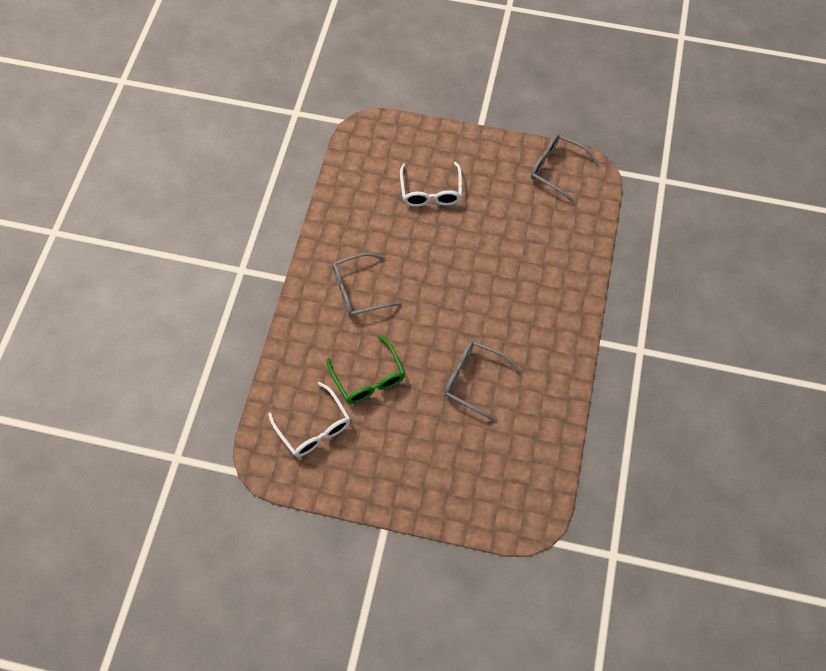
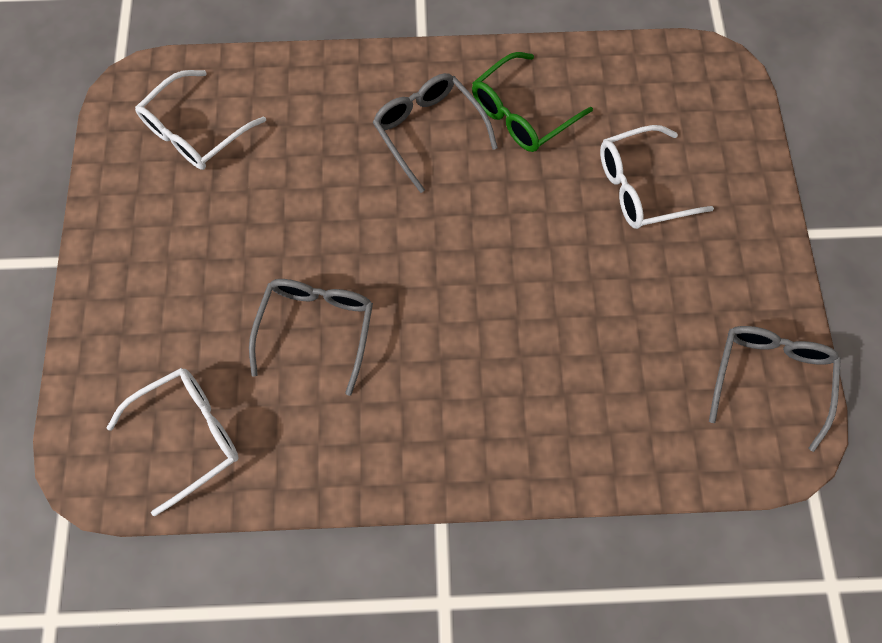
camera: 75 degrees right, 5 degrees up
(369, 378) = (287, 181): green glasses -> green glasses (521, 113)
(523, 462) = (189, 435): none -> white glasses

